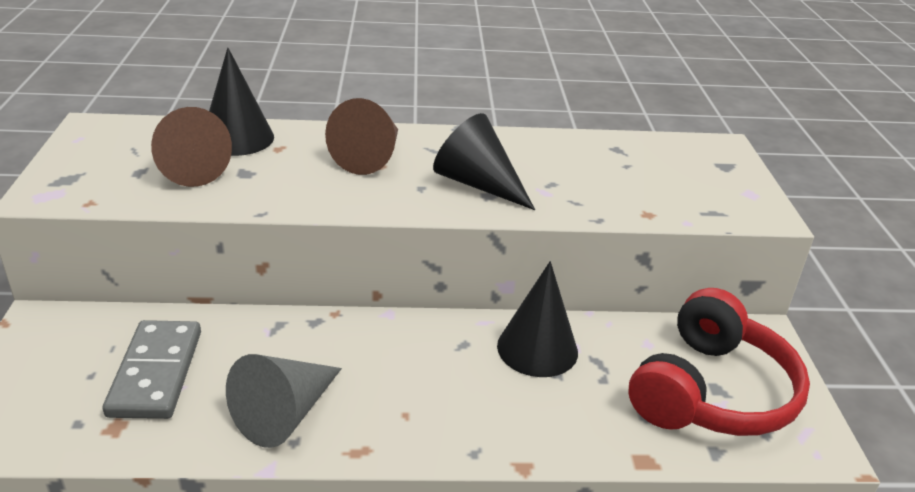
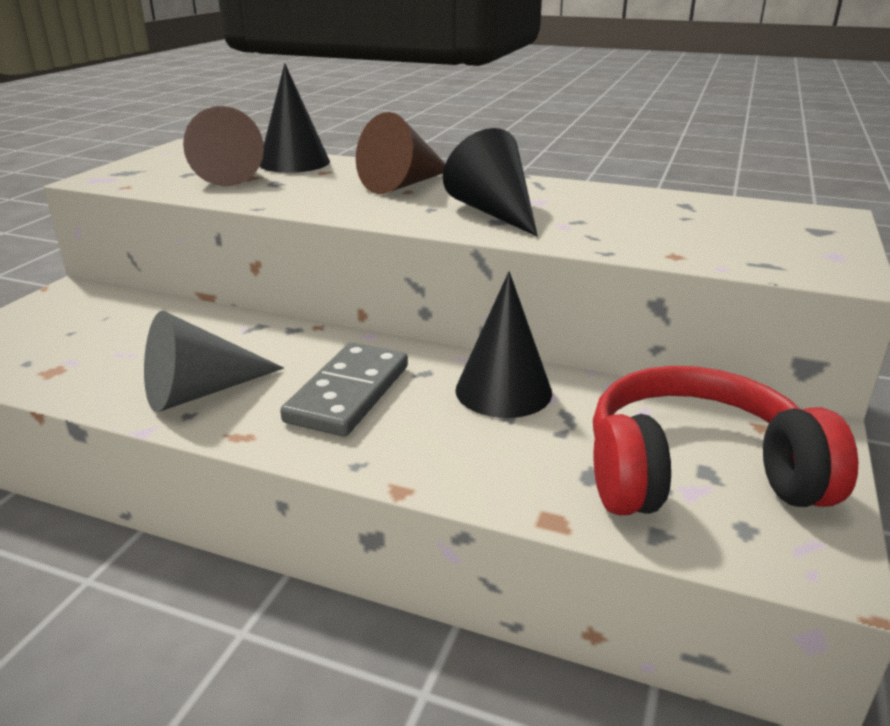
camera: 25 degrees right, 5 degrees down
(155, 373) = (121, 340): grey domino -> grey domino (348, 393)
(711, 392) = (696, 473): red headphones -> red headphones turned 150 degrees counterclockwise

